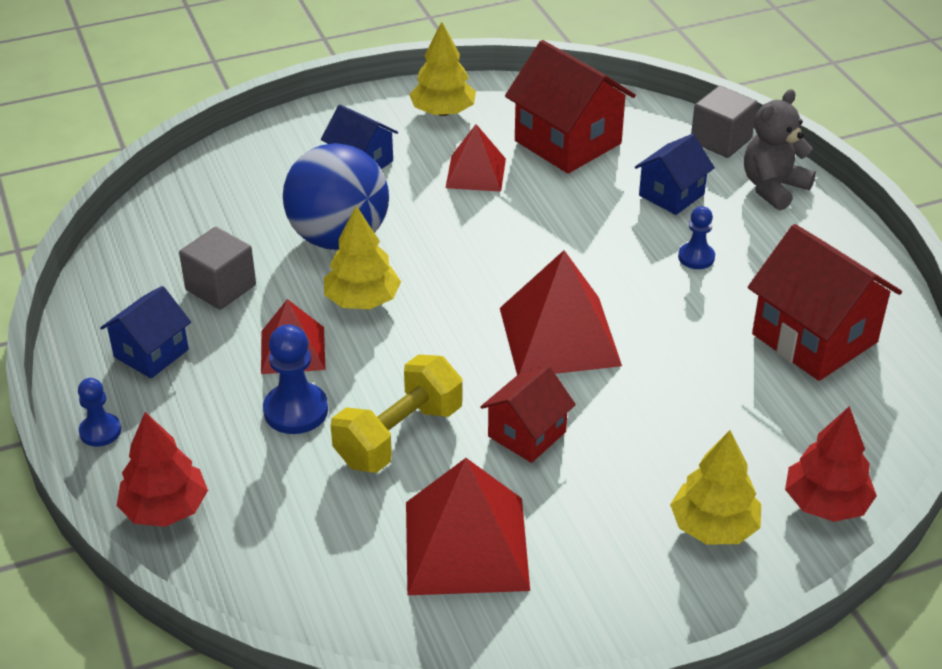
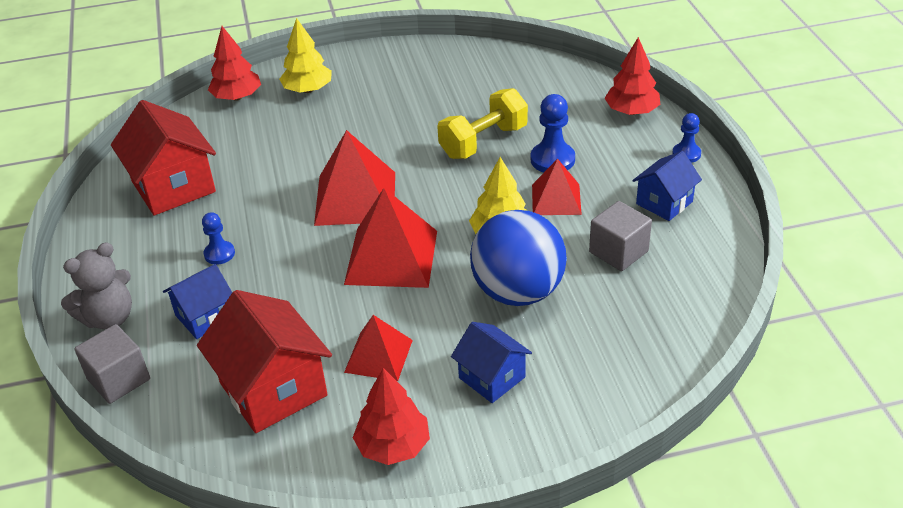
camera: 170 degrees left, 0 degrees up
(443, 112) = (393, 446): yellow tree -> red tree
(466, 545) = (451, 88): red pyramid -> red pyramid (391, 257)
(527, 434) = (399, 139): red house -> none

